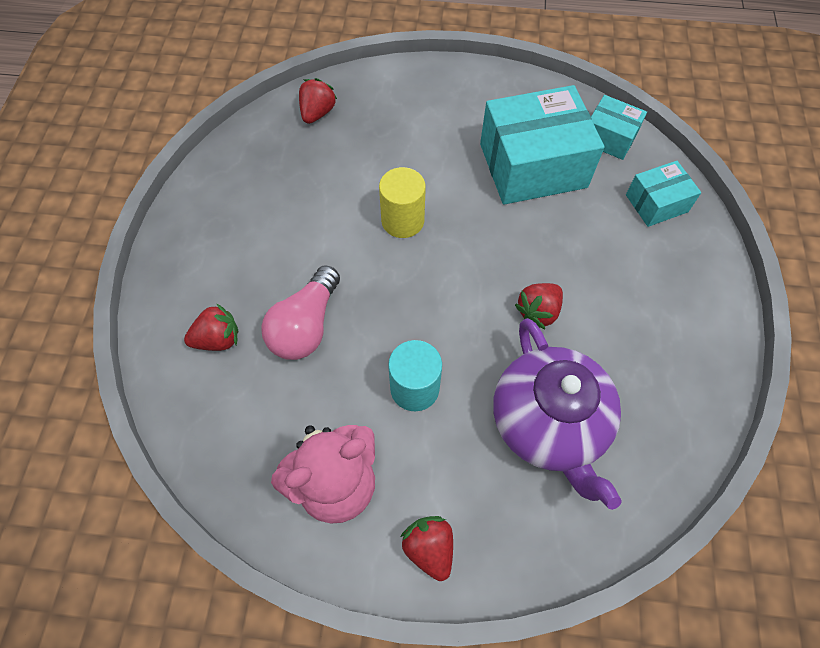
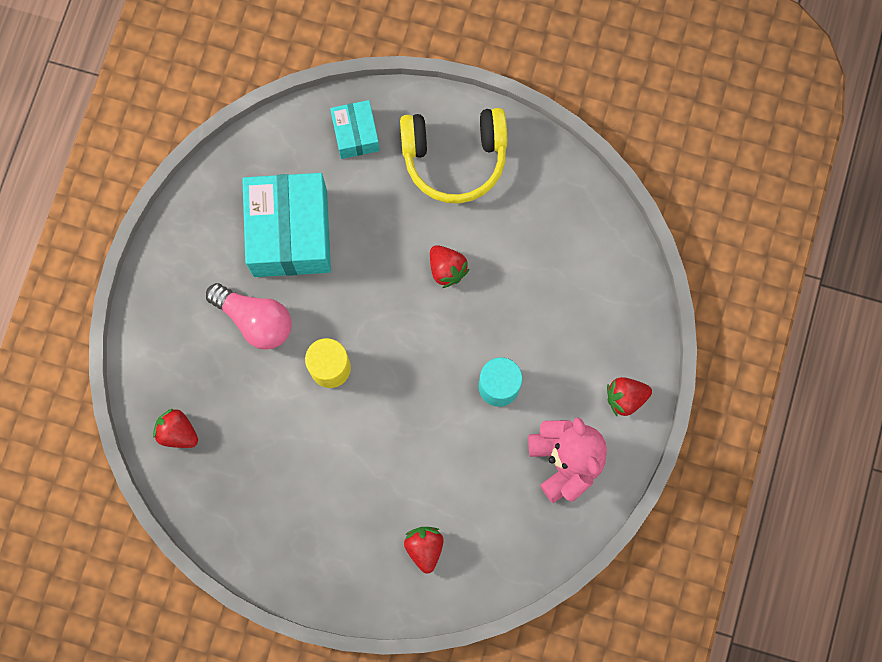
camera: 80 degrees left, 15 degrees up
(306, 326) = (425, 470): pink light bulb -> pink light bulb (255, 320)
(548, 424) = (546, 287): purple teapot -> none
(609, 138) = (271, 152): turquoise box -> none
(668, 299) = (454, 158): none -> yellow headphones

